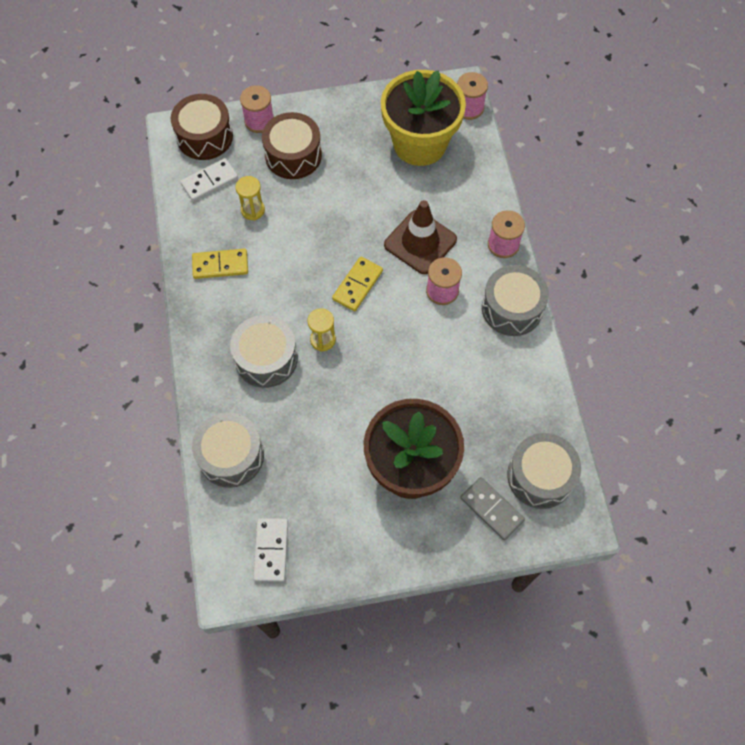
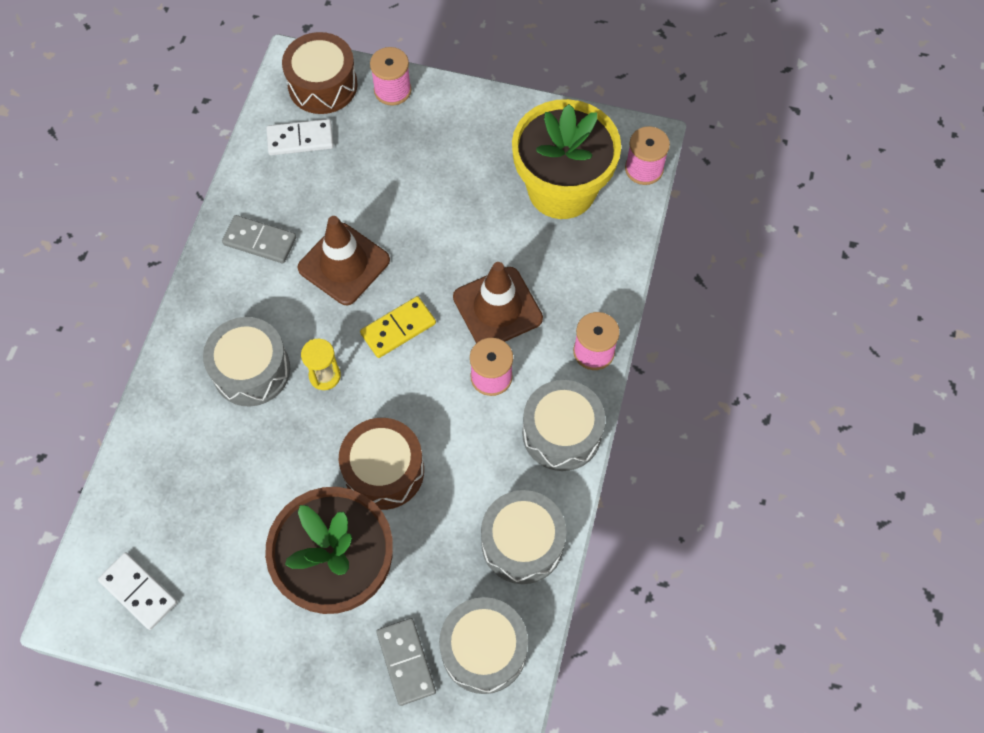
camera: 25 degrees right, 0 degrees up
(220, 265) = (260, 241): yellow domino -> grey domino
(231, 456) = (154, 464): grey drum -> grey drum (522, 543)
(253, 210) = (329, 192): yellow hourglass -> none
(271, 550) = (138, 592): white domino -> white domino turned 75 degrees counterclockwise
(292, 256) = (344, 264): none -> brown traffic cone
(293, 155) = (409, 146): brown drum -> brown drum (384, 471)

